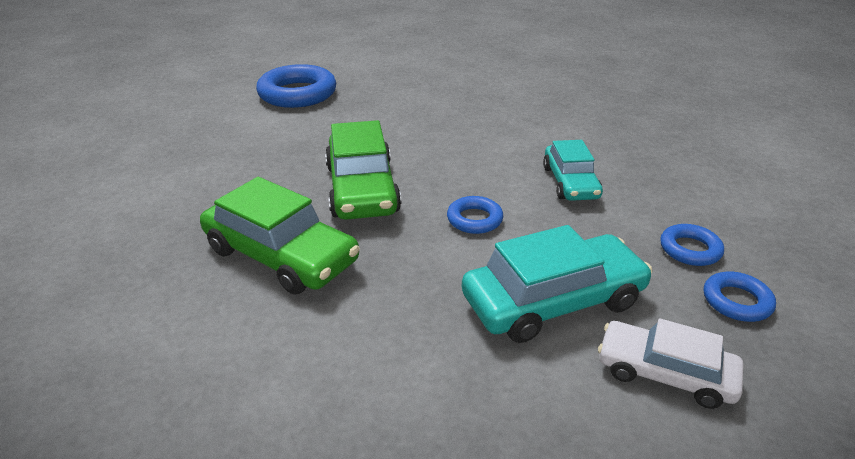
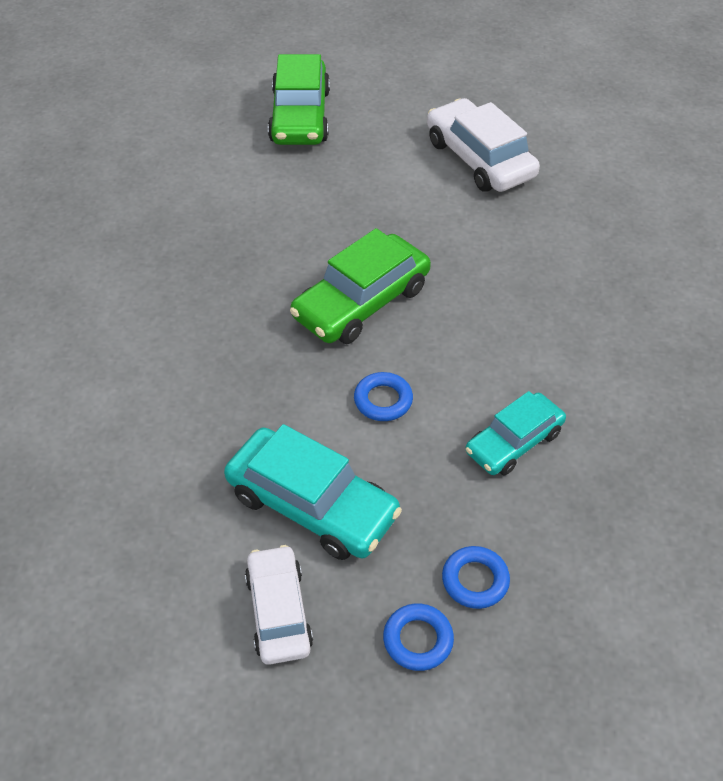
camera: 55 degrees right, 15 degrees up
(281, 255) = (233, 311): green car -> green car (300, 116)
(297, 94) = (479, 159): blue ring -> white car

